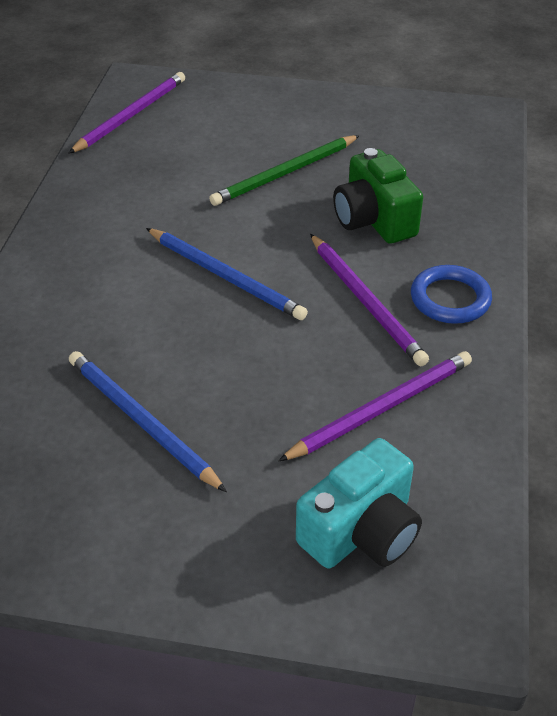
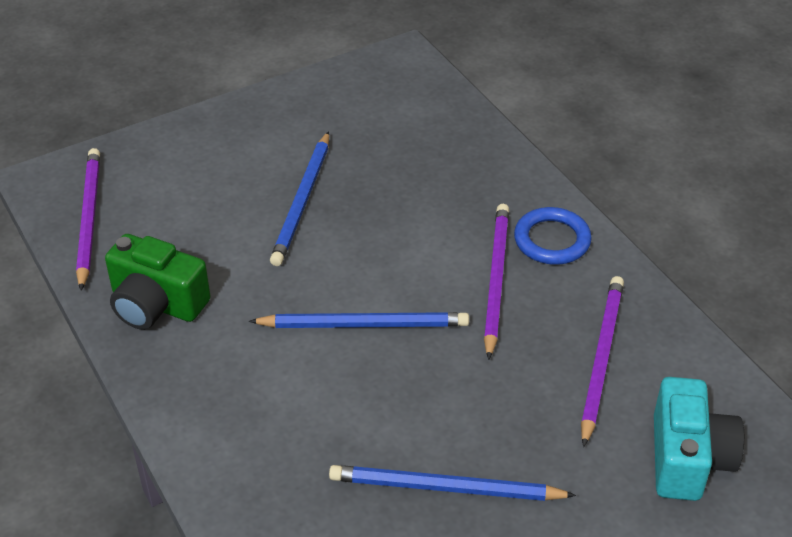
camera: 40 degrees left, 0 degrees up
(285, 173) = (302, 201): green pencil -> blue pencil
(366, 302) = (496, 280): purple pencil -> purple pencil turned 105 degrees counterclockwise
(374, 220) = (423, 204): green camera -> green camera (156, 304)

